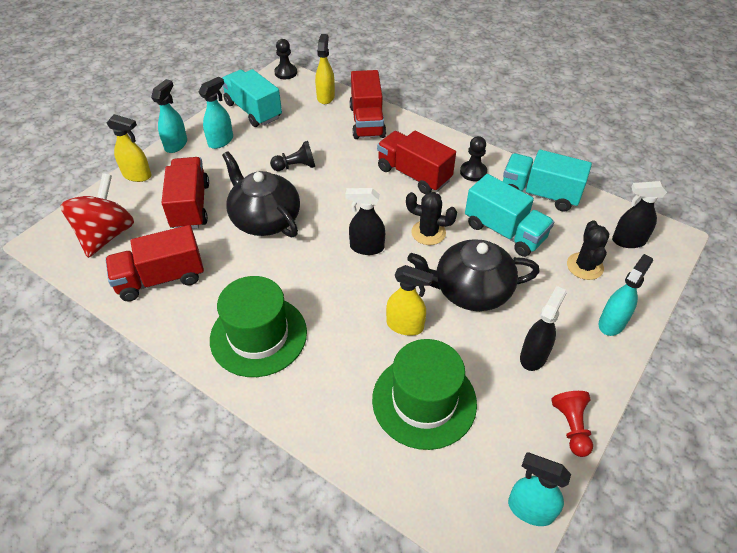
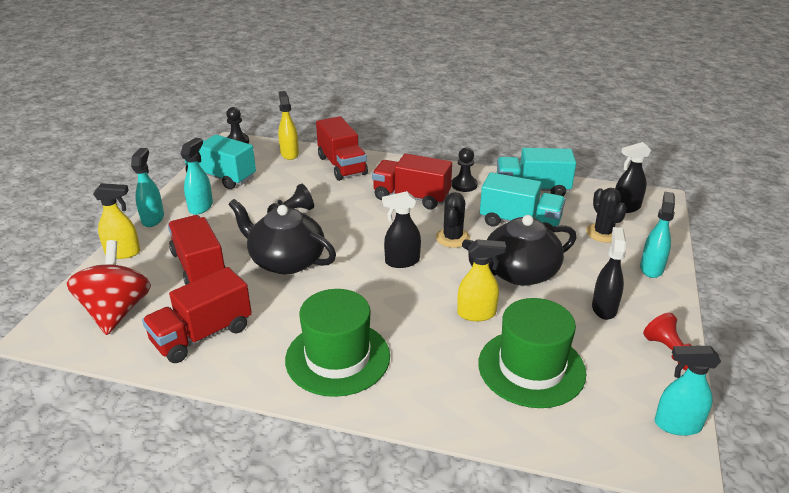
camera: 20 degrees left, 15 degrees down
(428, 233) = (452, 238): black cactus -> black cactus turned 75 degrees counterclockwise

